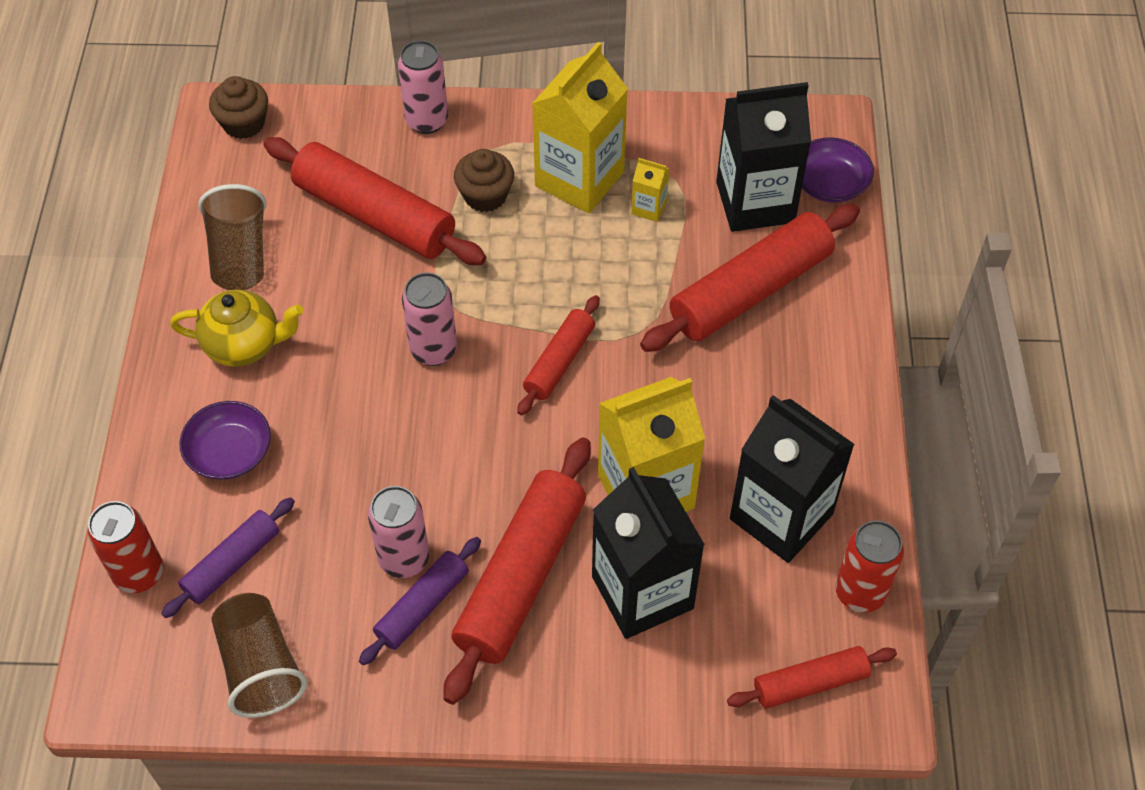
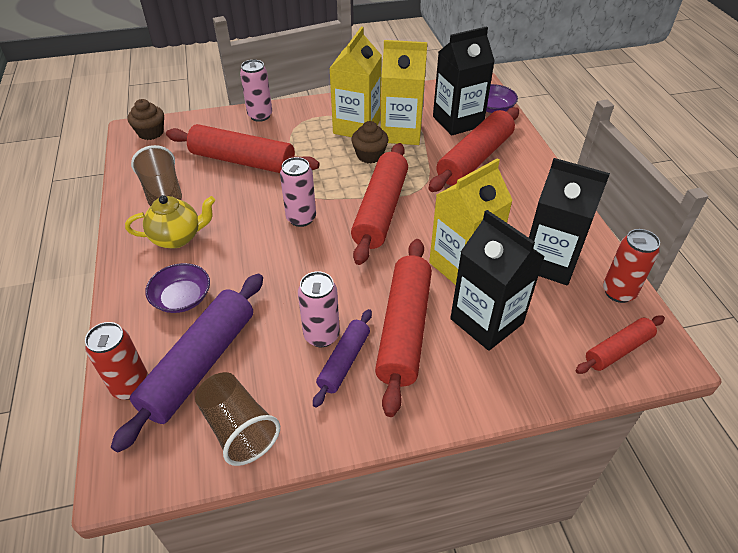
camera: 15 degrees left, 10 degrees down
(232, 563) = (199, 364): purple rolling pin -> purple rolling pin, size x1.81
(485, 195) = (306, 142): brown cupcake -> brown cupcake (369, 155)
(559, 361) = (380, 210): red rolling pin -> red rolling pin, size x1.81
(649, 208) = (401, 133): yellow carton -> yellow carton, size x2.35

